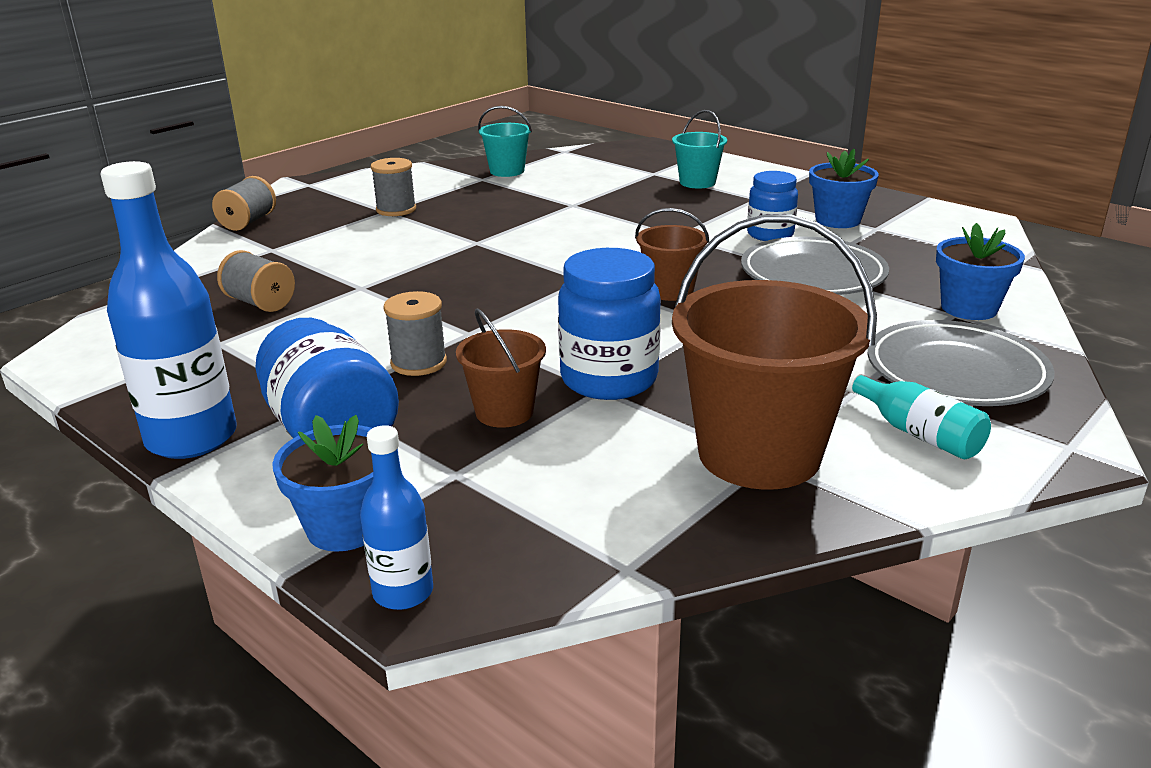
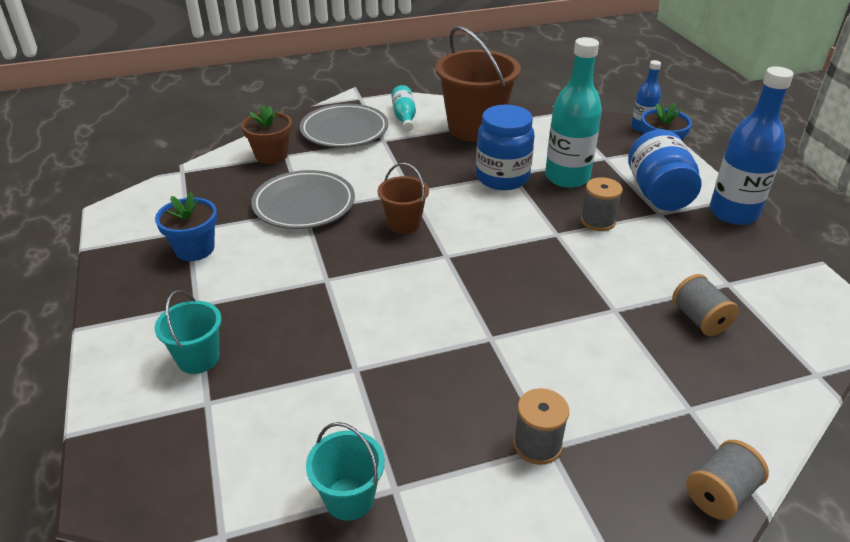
camera: 150 degrees left, 10 degrees up
(504, 412) = (567, 177): brown bucket -> turquoise bottle
(770, 234) = (265, 252): blue jar -> none
(969, 308) = (271, 155): blue flower pot -> brown flower pot

